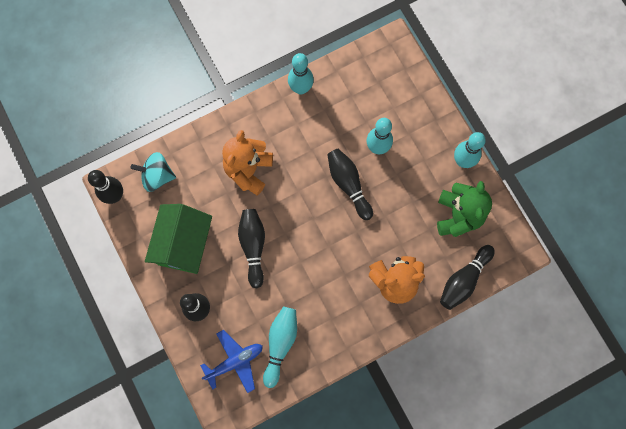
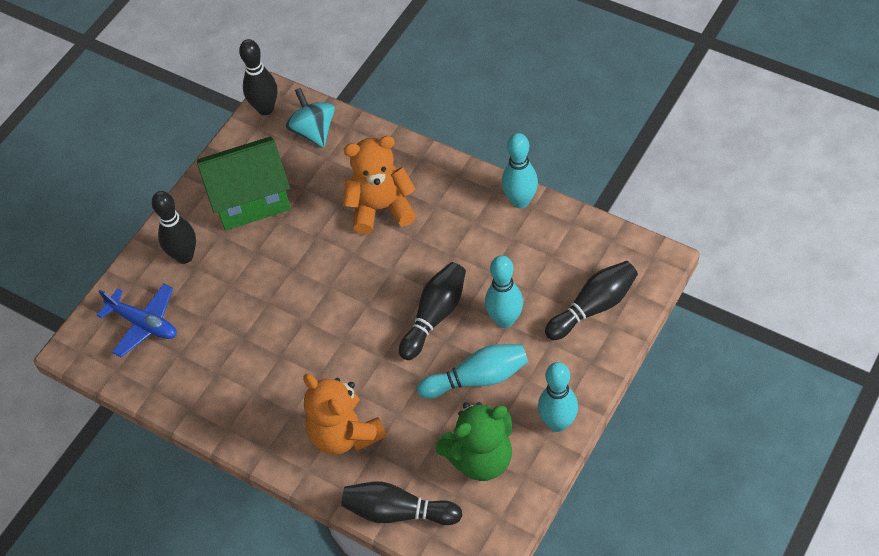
camera: 65 degrees right, 20 degrees down
(253, 246) = (292, 265): black bowling pin -> black bowling pin (593, 307)
(280, 344) = (191, 357): turquoise bowling pin -> turquoise bowling pin (477, 378)

